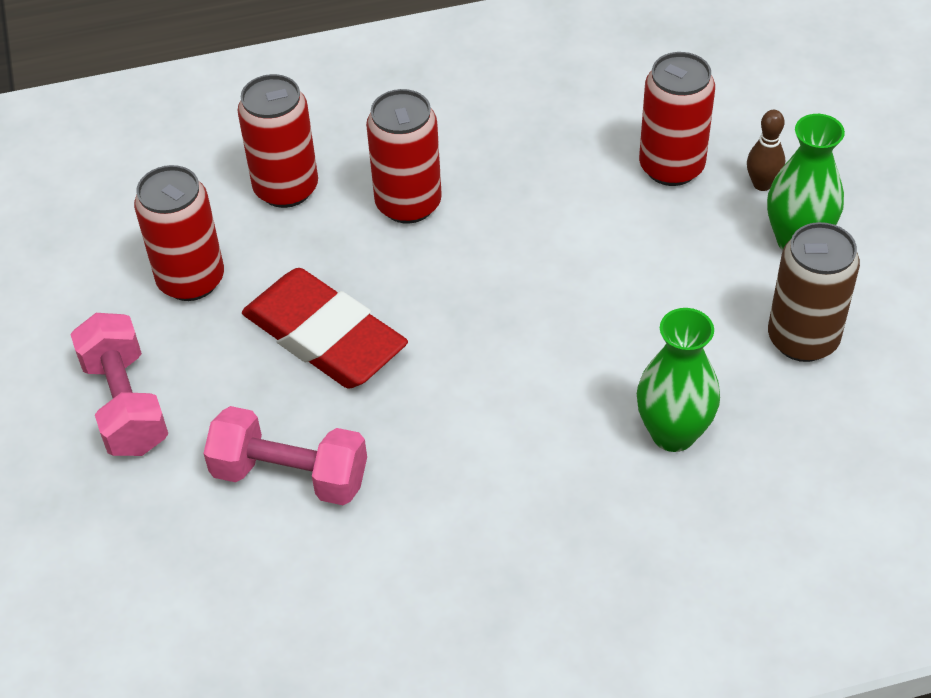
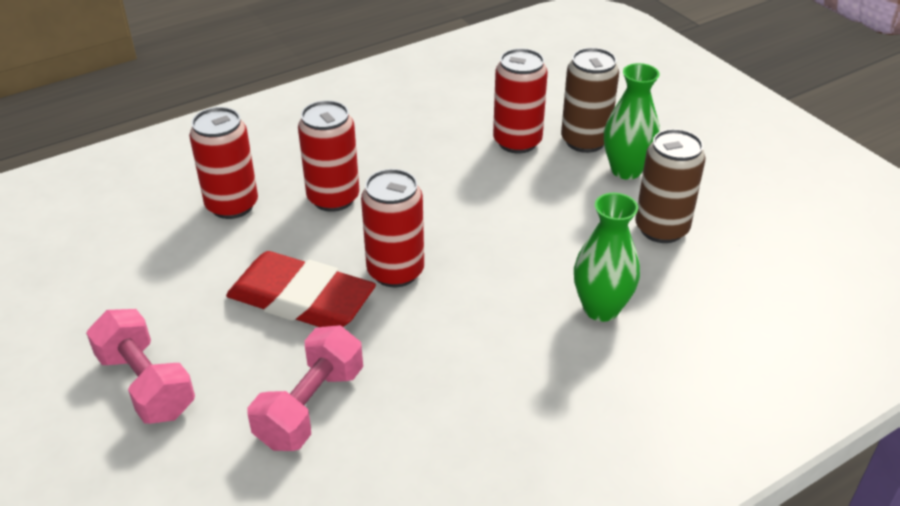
camera: 20 degrees left, 10 degrees down
(191, 280) = (174, 282): red can -> red can (395, 271)
(290, 475) = (311, 406): pink dumbbell -> pink dumbbell turned 60 degrees counterclockwise
(762, 184) = (585, 141): brown bowling pin -> brown can

